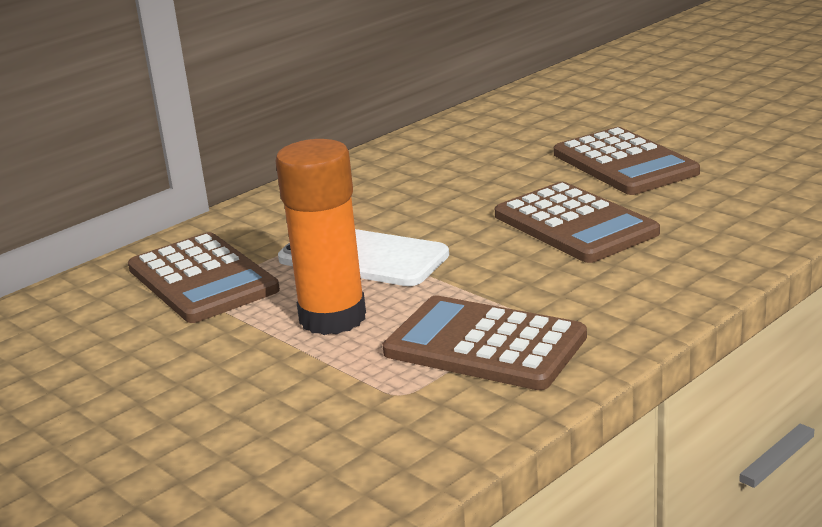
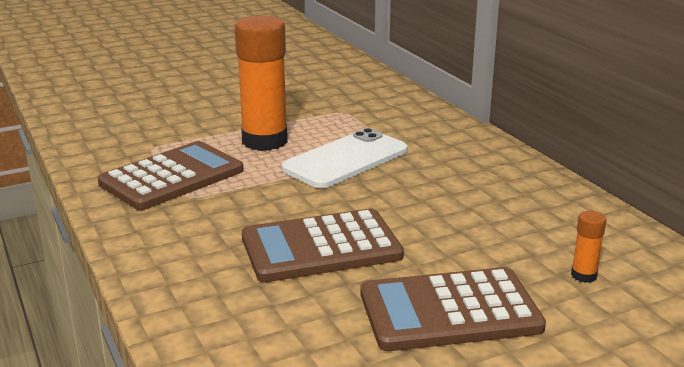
camera: 105 degrees right, 0 degrees up
(202, 279) = (362, 113): brown calculator -> none
(527, 134) = (583, 275): none -> orange glue stick

